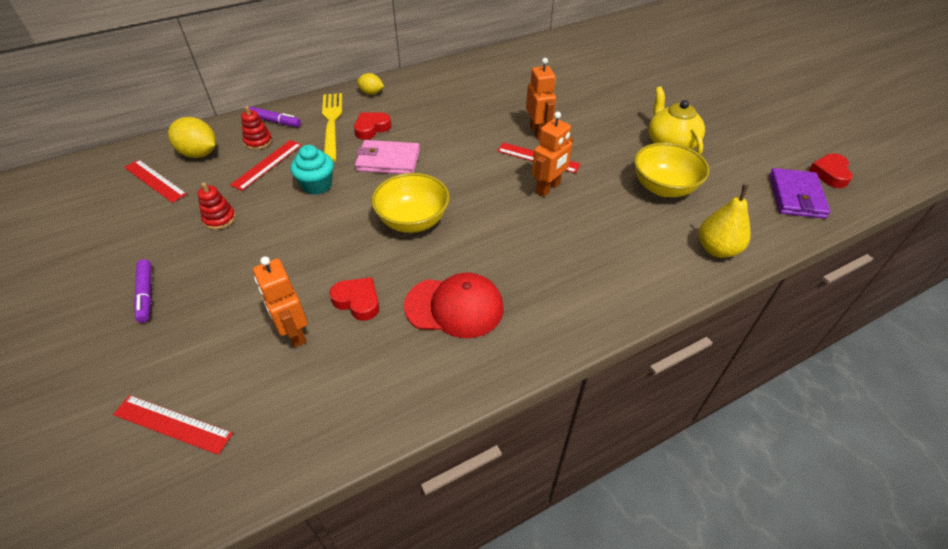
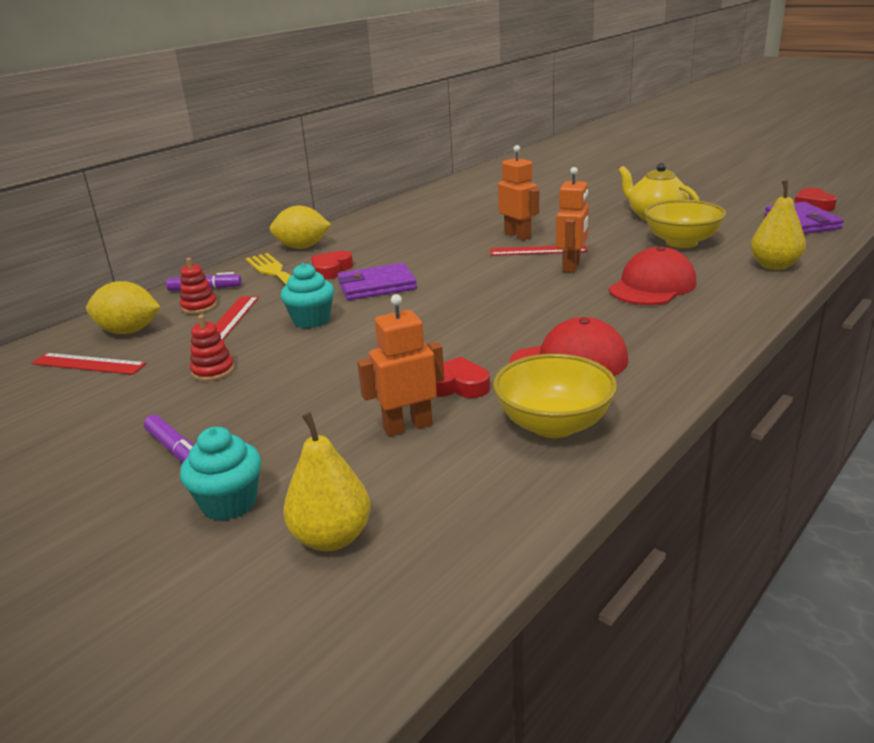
camera: 20 degrees left, 20 degrees down
(140, 361) = (229, 503): none -> turquoise cupcake
(172, 424) = (332, 537): red ruler -> yellow pear
(294, 332) = (407, 426): orange robot -> orange robot turned 120 degrees clockwise
(371, 93) = (302, 247): yellow lemon -> yellow lemon, size x1.69
(388, 160) = (376, 286): pink wallet -> purple wallet
(413, 220) = (454, 318): yellow bowl -> yellow bowl (553, 425)
(591, 238) = (652, 286): none -> red cap

